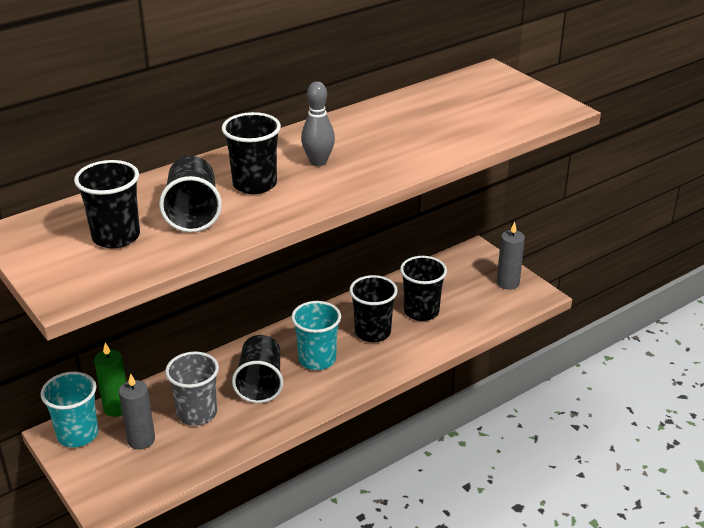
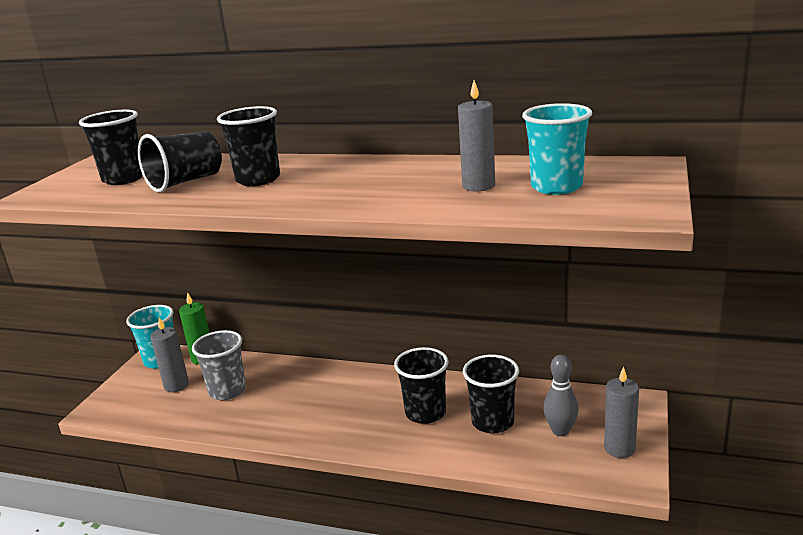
camera: 55 degrees right, 10 degrees down
(260, 383) = (292, 397): black cup -> none
(317, 359) = (353, 406): turquoise cup -> turquoise cup (556, 187)
(318, 162) = (330, 181): grey bowling pin -> grey bowling pin (560, 431)
(431, 125) = (478, 186): none -> grey candle

